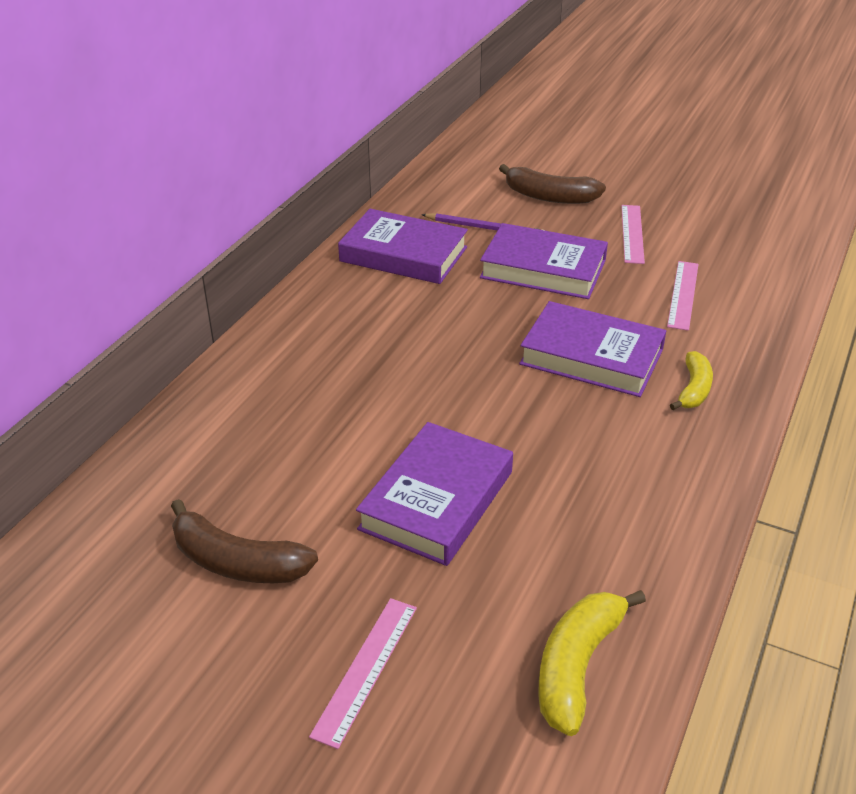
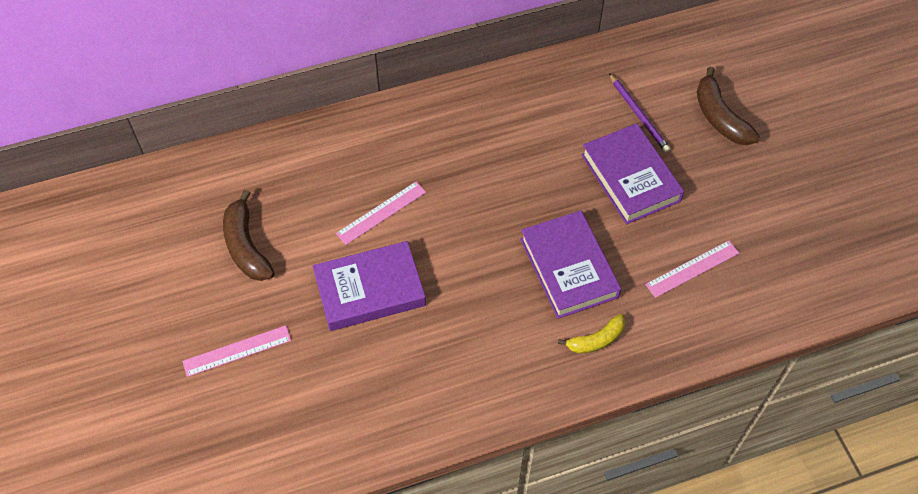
camera: 45 degrees right, 20 degrees up
(403, 254) = (559, 99): purple book -> none
(577, 666) = (322, 434): yellow banana -> none
(632, 233) = (732, 193): pink ruler -> pink ruler (381, 213)

